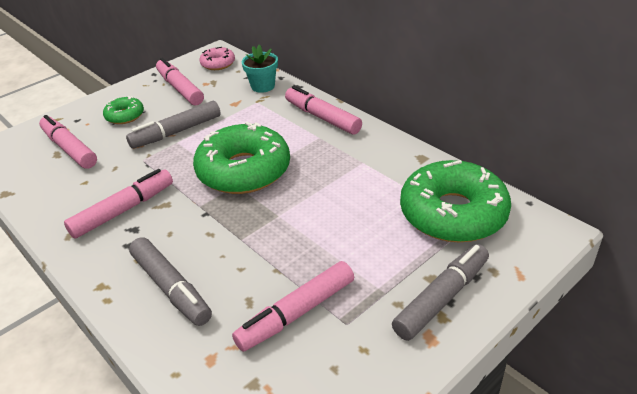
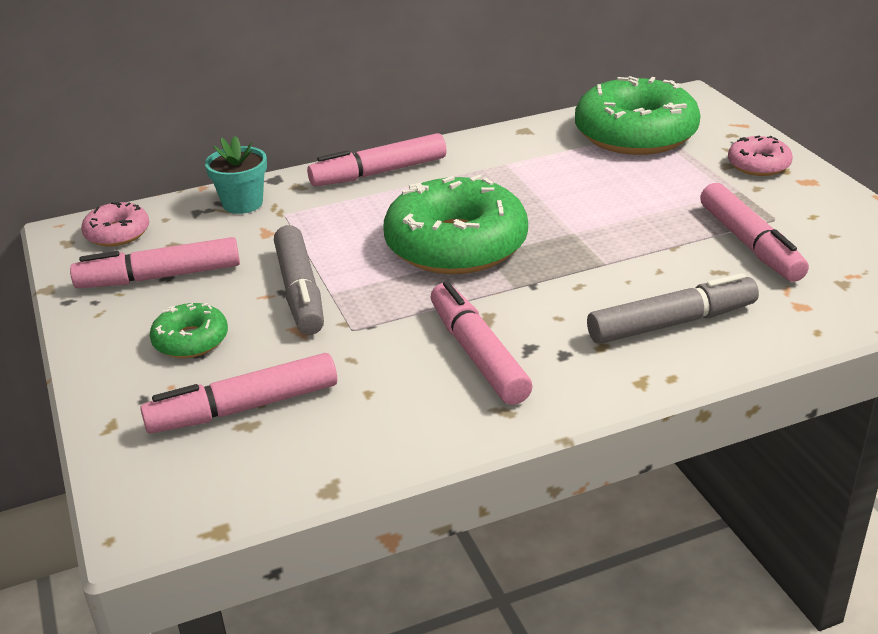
camera: 70 degrees left, 5 degrees down
(442, 298) = (758, 165): grey marker -> pink donut

